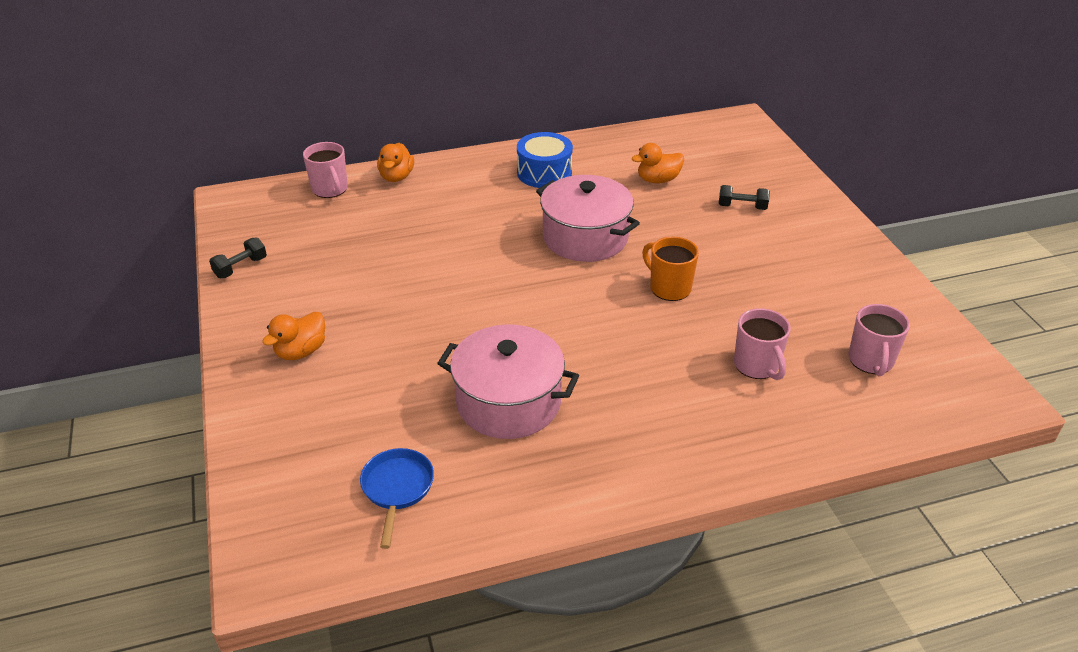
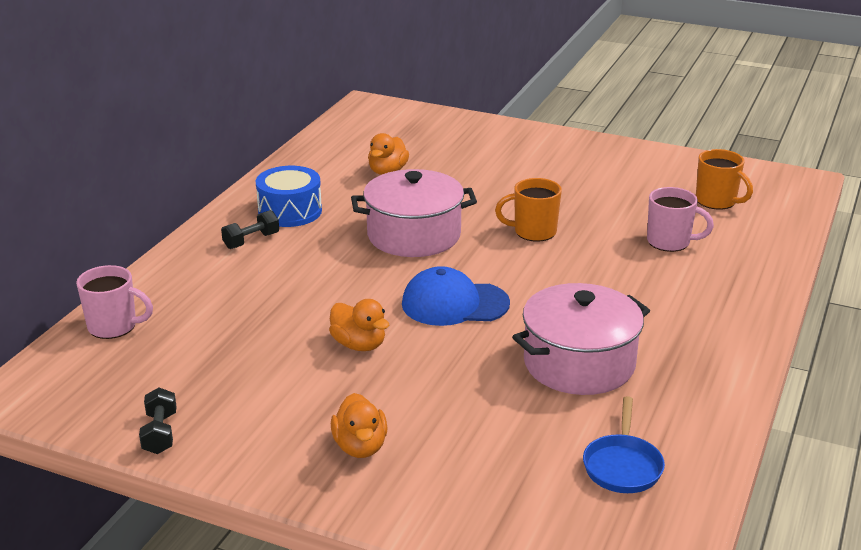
camera: 50 degrees left, 10 degrees down
(396, 177) = (161, 282): orange duck -> orange duck (359, 345)
(397, 489) = (622, 466): blue pan -> blue pan turned 120 degrees counterclockwise
(517, 302) = (454, 304): none -> blue cap
(742, 207) = (478, 158): black dumbbell -> black dumbbell (251, 241)
(871, 361) = (717, 201): pink mug -> orange mug

